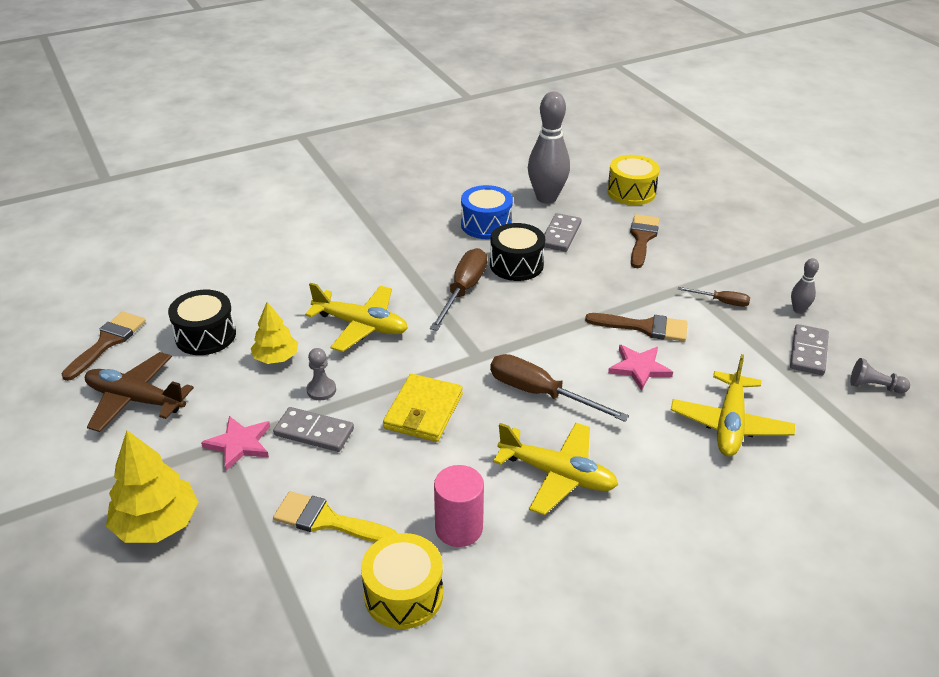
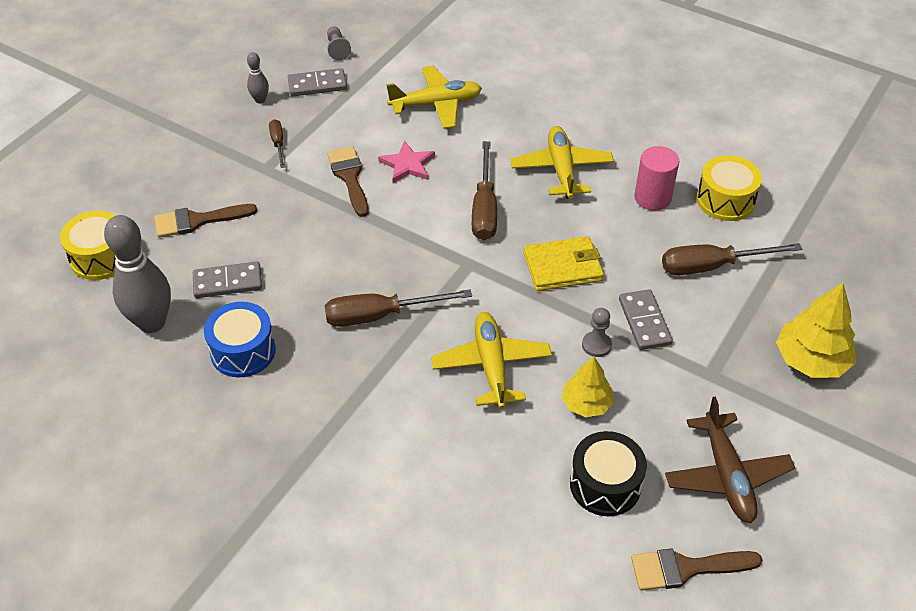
camera: 120 degrees left, 10 degrees up
(239, 444) = (699, 362): pink star -> none
(327, 520) = (712, 266): yellow brush -> brown screwdriver
(516, 265) = (307, 294): black drum -> none

